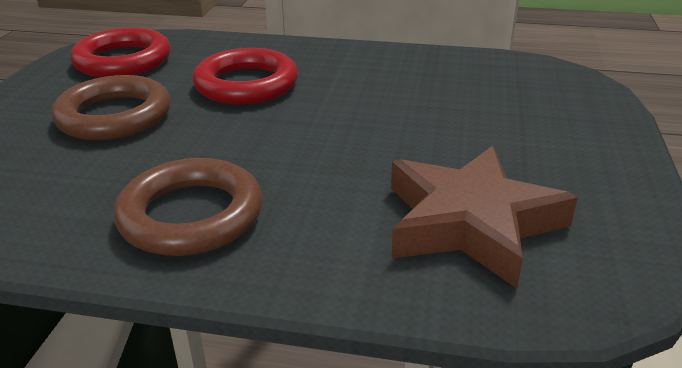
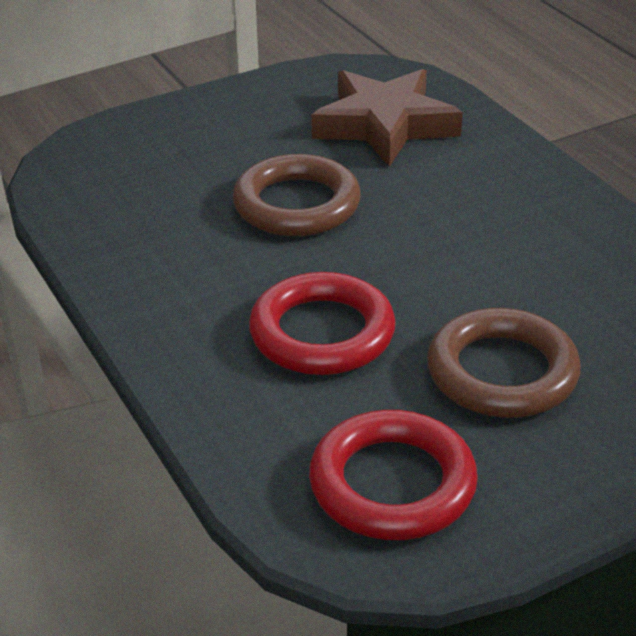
camera: 130 degrees left, 5 degrees up
(191, 215) = (543, 226): brown ring -> brown ring (297, 204)

